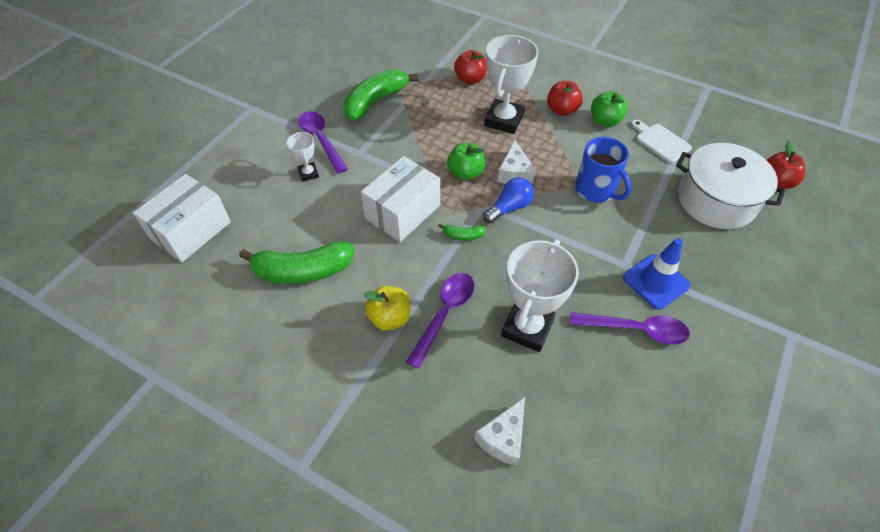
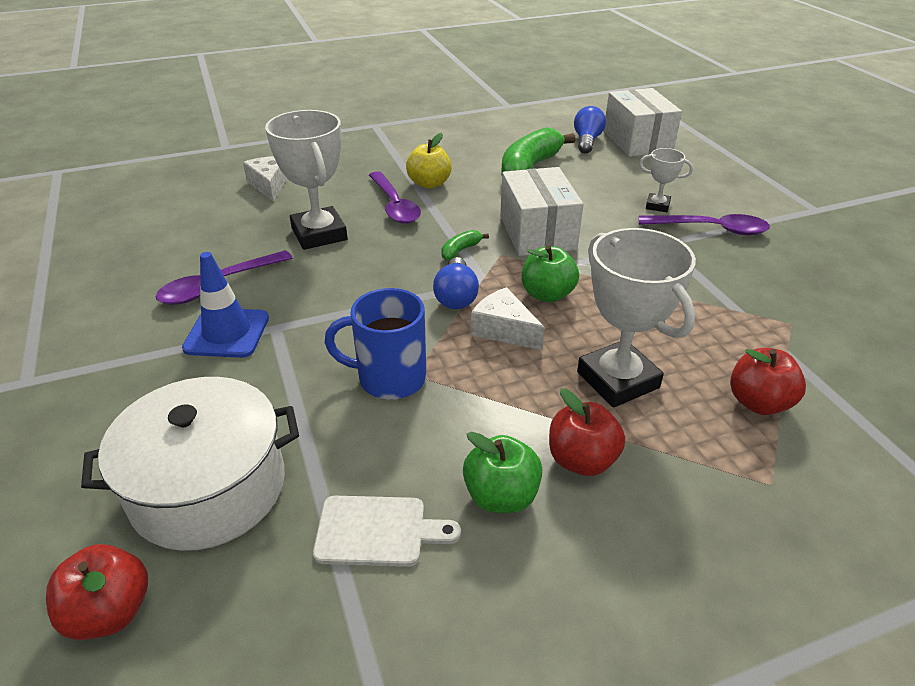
camera: 130 degrees right, 15 degrees down
(215, 262) = (587, 141): none -> blue light bulb
(376, 101) = (763, 291): green banana -> none

